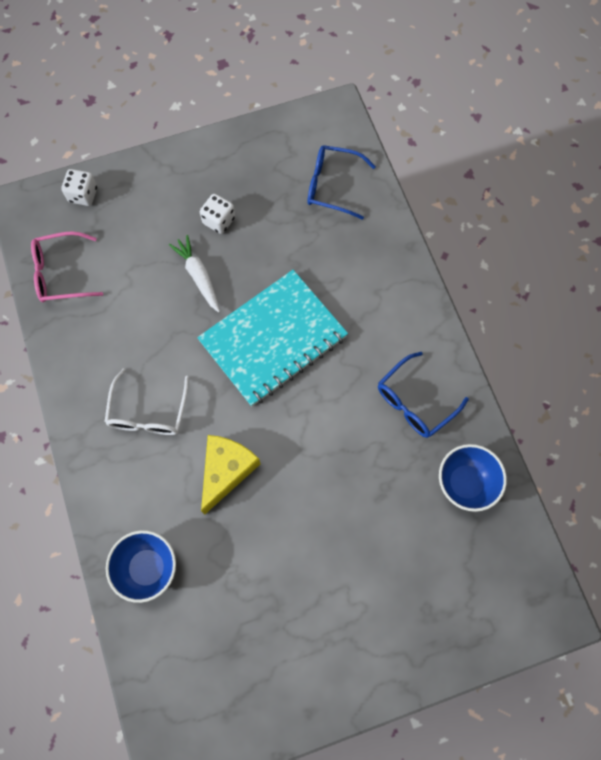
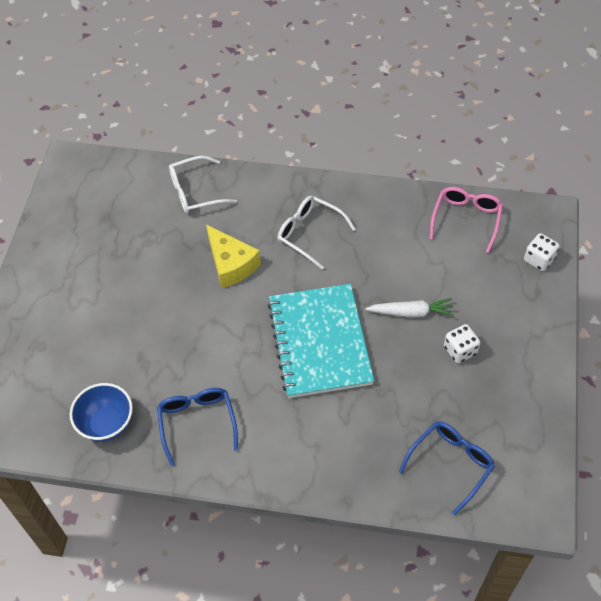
camera: 120 degrees right, 15 degrees down
(147, 568) = (195, 192): blue bowl -> white glasses

